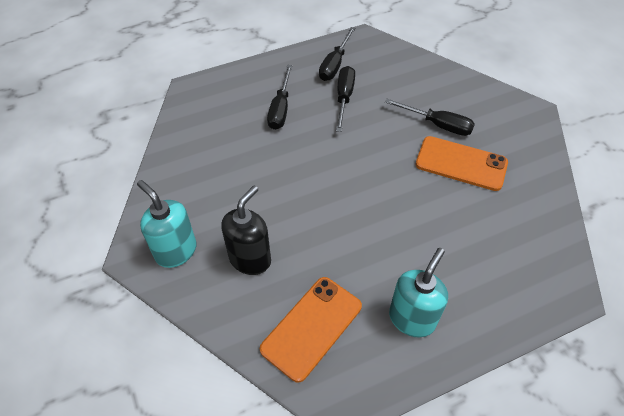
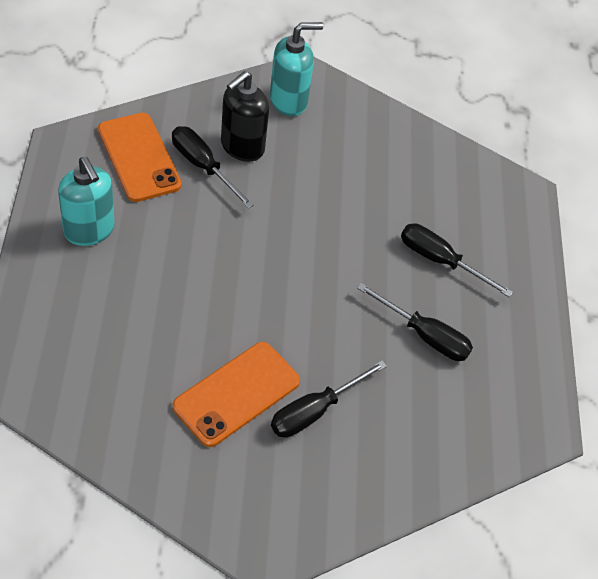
camera: 110 degrees right, 0 degrees up
(250, 259) = (242, 147): black soap dispenser -> black soap dispenser turned 75 degrees clockwise
(335, 64) = (498, 359): black screwdriver -> black screwdriver (203, 166)

